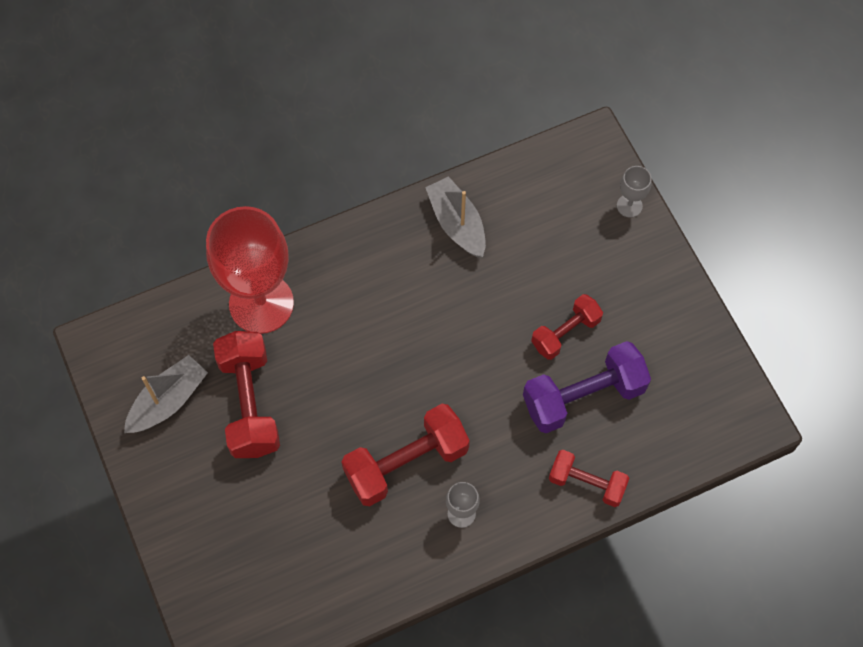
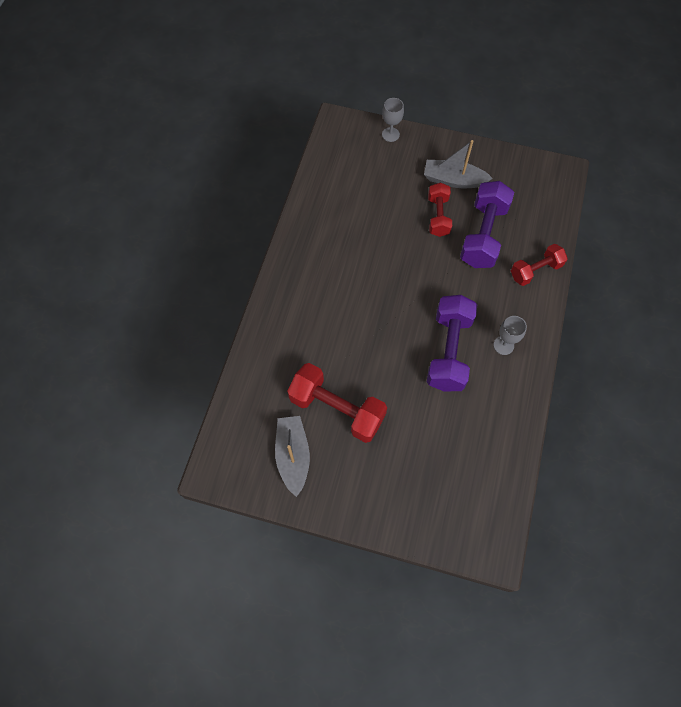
camera: 50 degrees left, 0 degrees up
(261, 303) = (277, 355): red goblet -> none
(406, 463) = (448, 351): red dumbbell -> purple dumbbell
(457, 224) = (324, 219): grey boat -> grey boat (453, 180)

